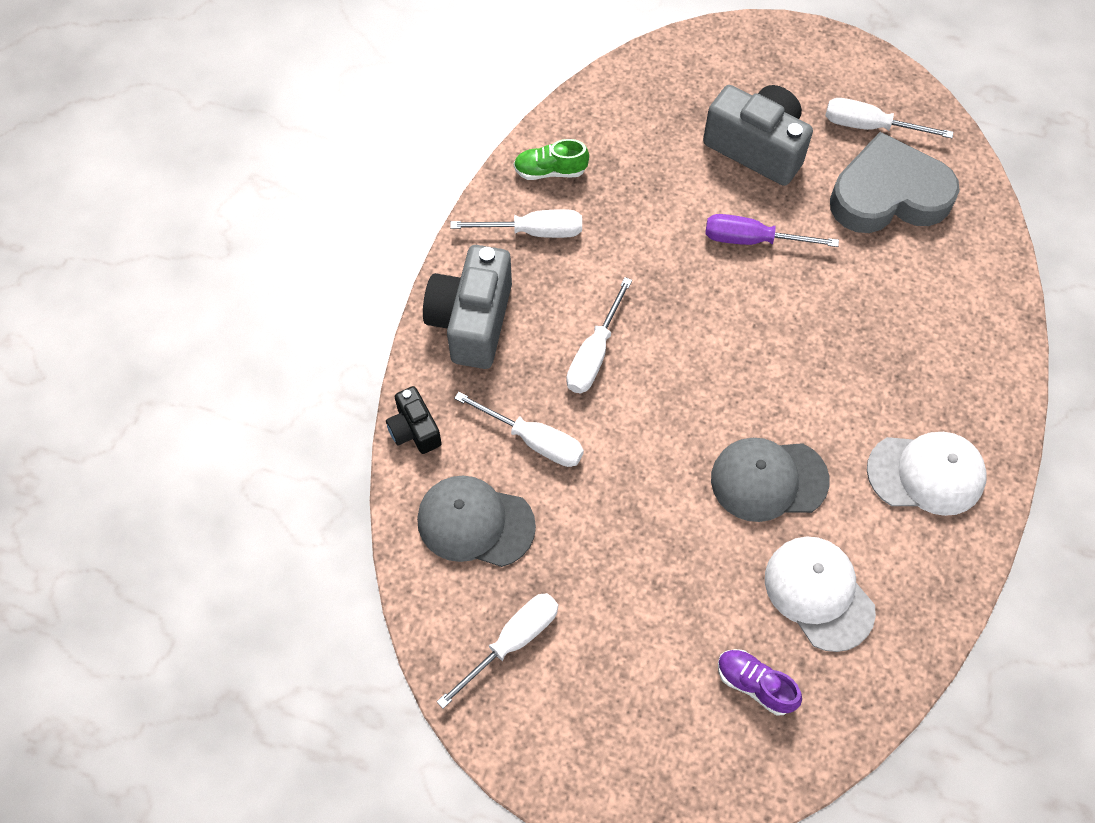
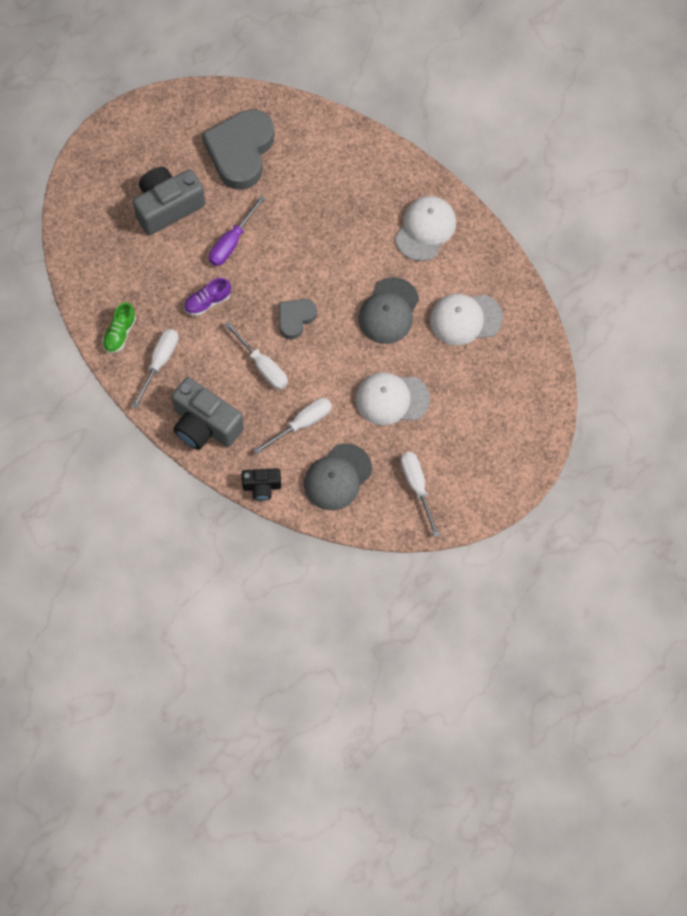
camera: 65 degrees left, 5 degrees up
(634, 544) = (392, 399): none -> white cap
(687, 364) = (295, 318): none -> grey heart
(755, 684) = (498, 375): purple shoe -> purple shoe (207, 302)
(870, 126) = (187, 135): white screwdriver -> none

